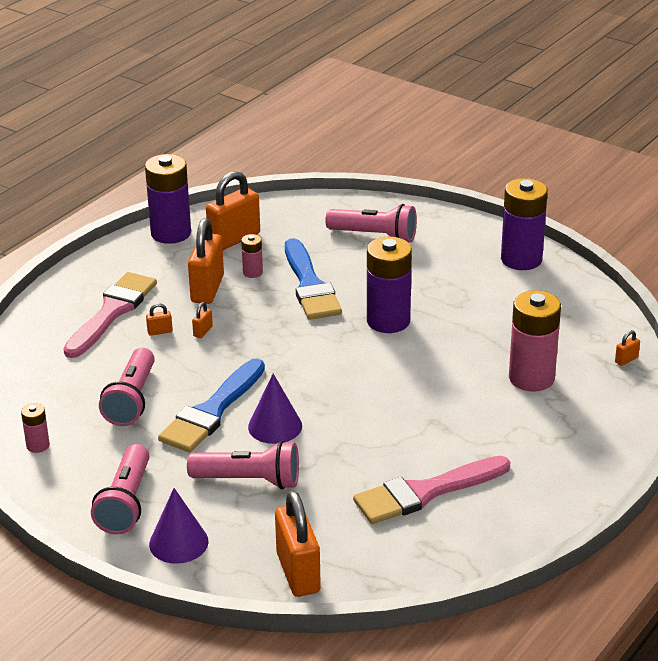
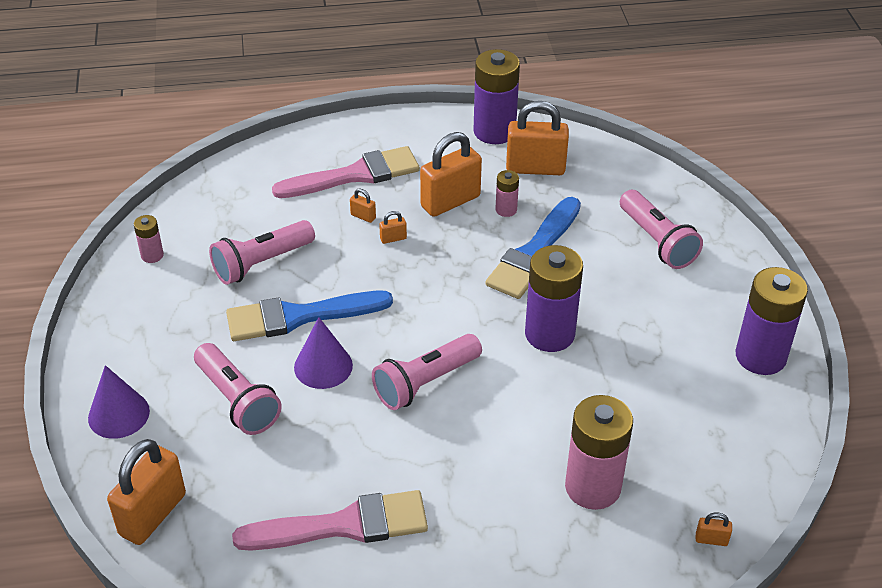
camera: 45 degrees right, 10 degrees up
(126, 503) = (135, 350): pink flashlight -> pink flashlight (425, 382)
(425, 492) = (343, 525): pink brush -> pink brush turned 150 degrees clockwise

